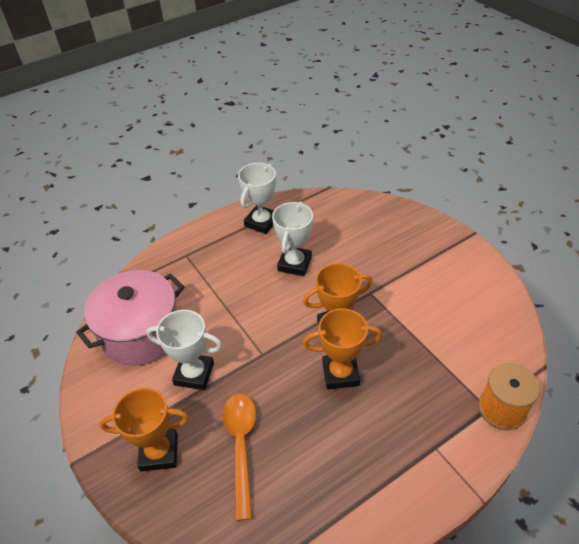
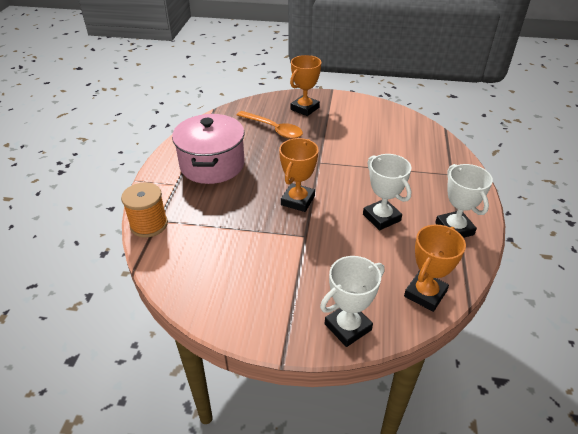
camera: 130 degrees right, 5 degrees down
(141, 333) = (393, 130): pink pot -> pink pot (212, 165)
(194, 374) = (337, 135): white trophy -> white trophy (348, 327)
(340, 373) = (264, 181): orange trophy -> orange trophy (425, 294)

